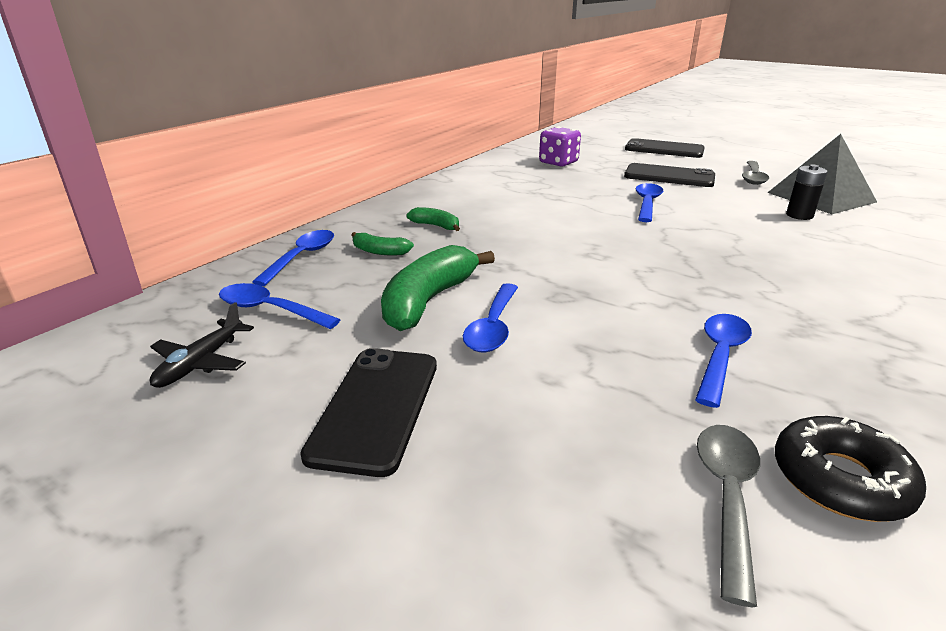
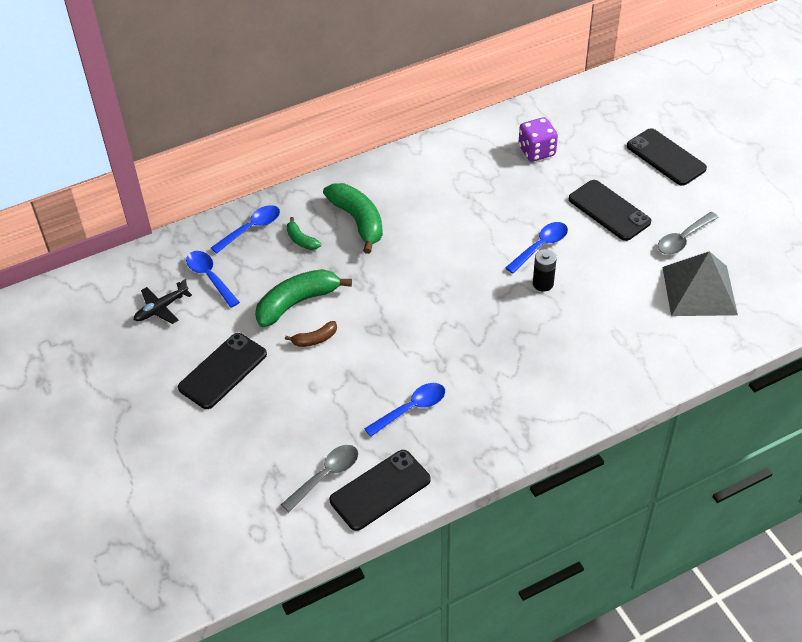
camera: 30 degrees right, 20 degrees up
(436, 226) = (358, 221): green banana -> green banana, size x1.99
(493, 327) = (315, 339): blue spoon -> brown banana
(799, 215) = (642, 308): black battery -> black battery (543, 284)
(840, 480) = (380, 490): black donut -> black phone

